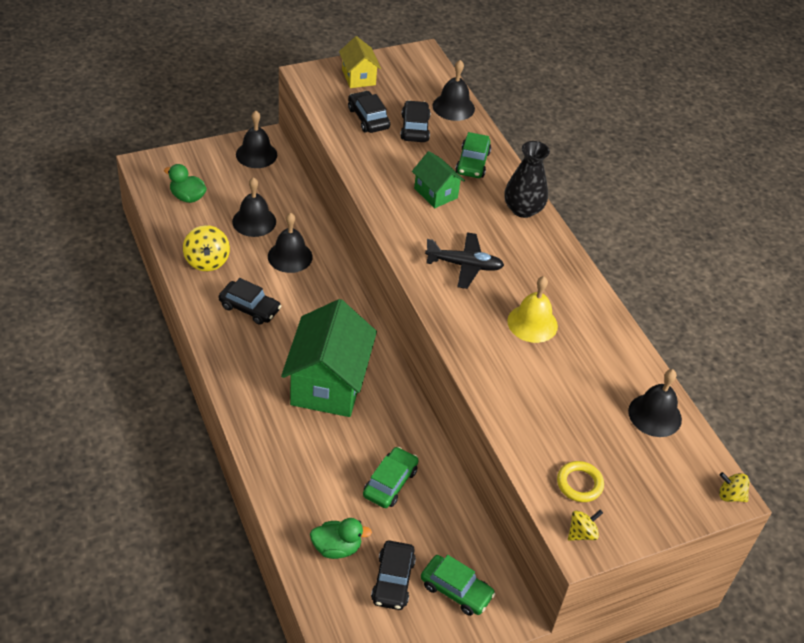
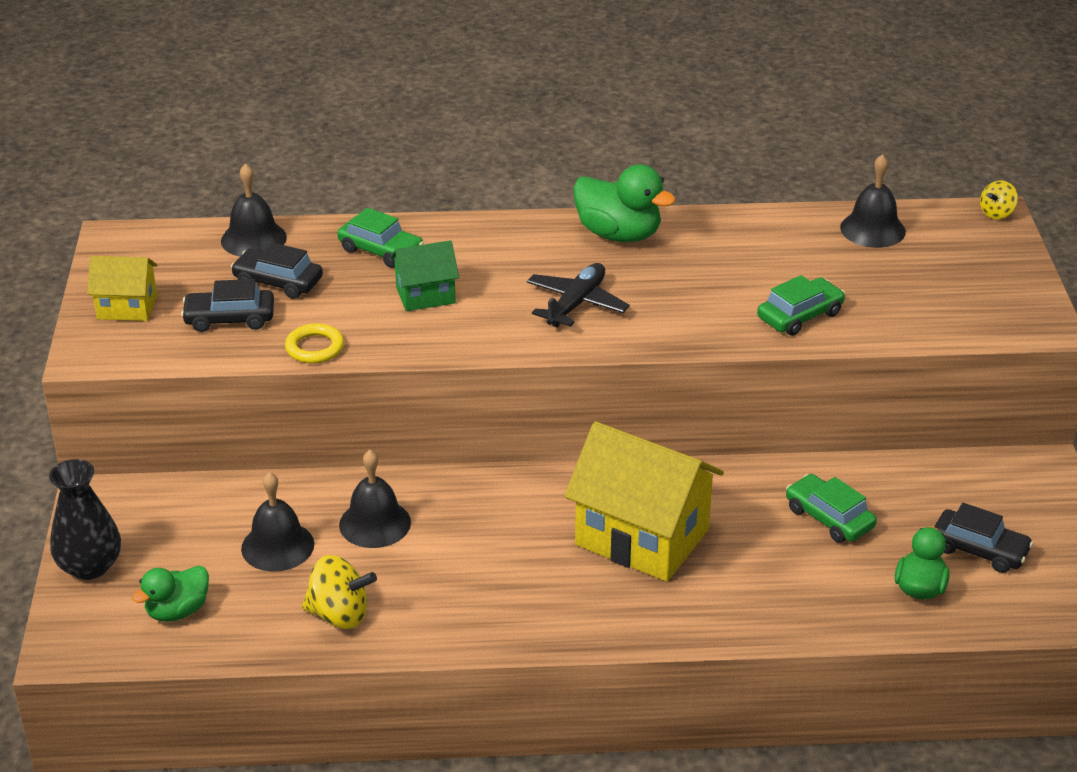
camera: 65 degrees left, 10 degrees down
(250, 308) = (462, 586): black car -> none
(256, 154) = (122, 513): black bell -> none
(328, 384) = (642, 537): green house -> yellow house
(456, 590) = (1003, 500): green car -> green car (800, 316)
(523, 209) = (494, 233): black vase -> black vase (90, 566)
(532, 323) = (700, 276): yellow bell -> none
(559, 271) = (619, 234): none -> green duck
(579, 484) = (959, 306): yellow ring -> yellow ring (315, 348)
(582, 533) = (1028, 323): yellow spinning top -> none

